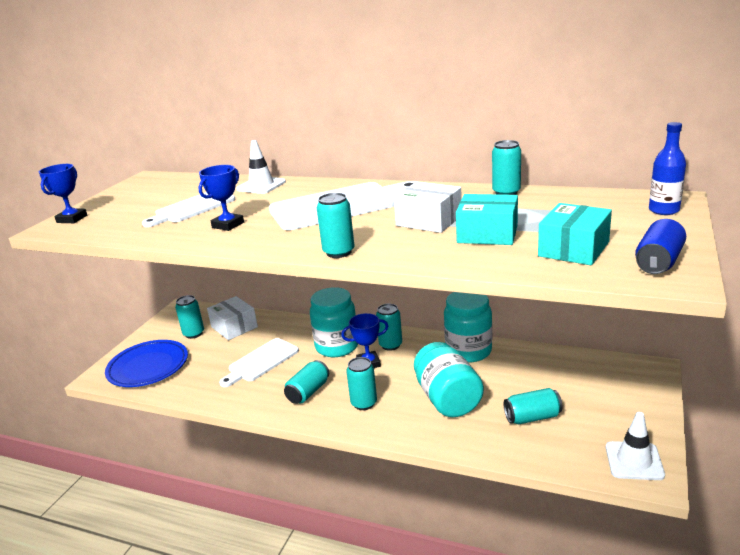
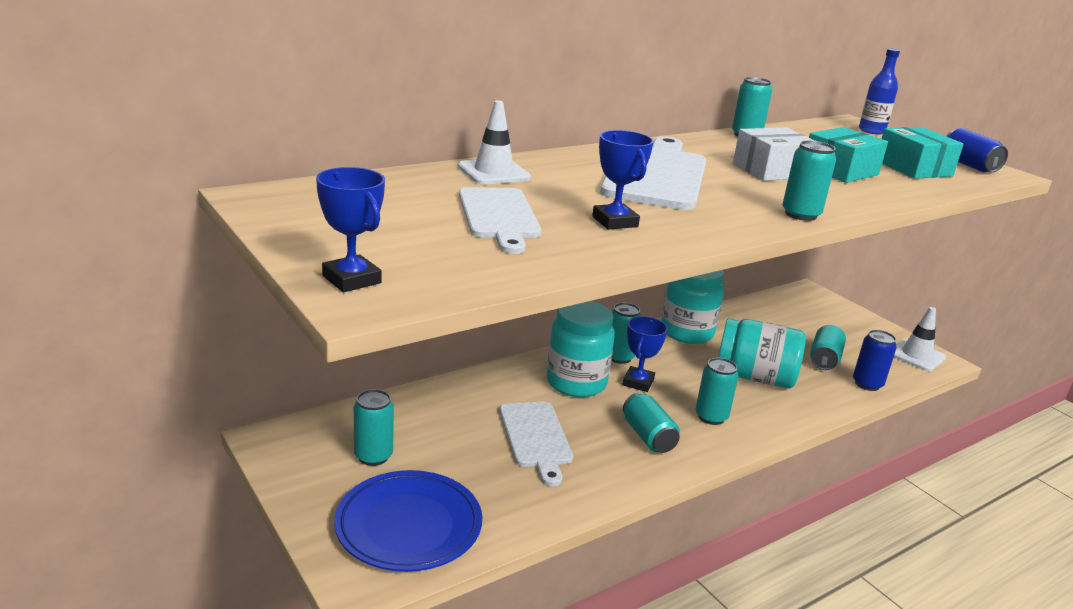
camera: 60 degrees left, 0 degrees up
(234, 327) = (412, 421): white box -> none
(525, 451) = (867, 384): none -> blue can

